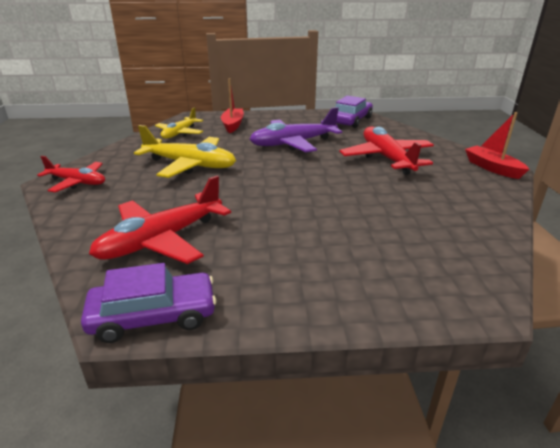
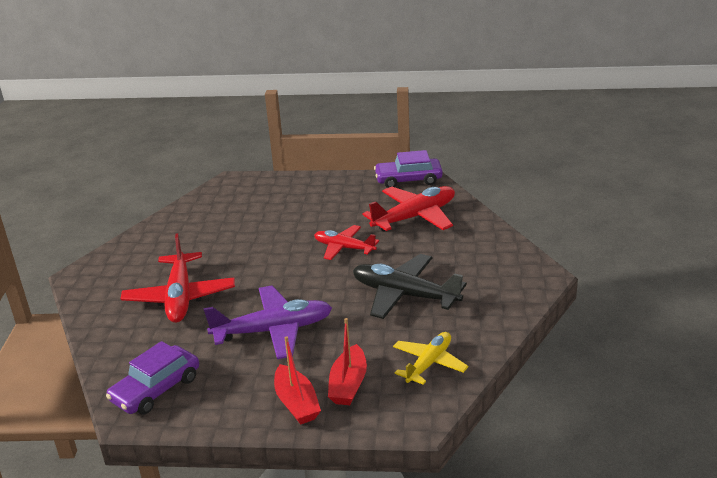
camera: 170 degrees left, 0 degrees up
(77, 182) = (516, 274): red plane -> red plane (344, 248)
(190, 165) = (404, 295): yellow plane -> black plane
(492, 168) = (86, 278): red boat -> red boat (296, 403)

